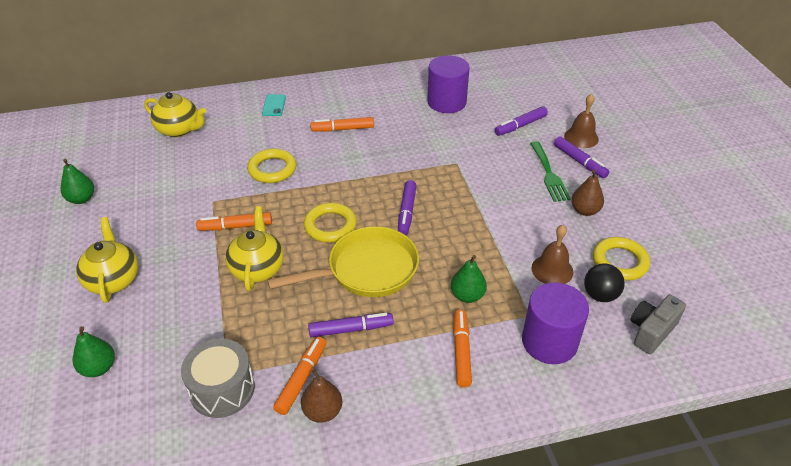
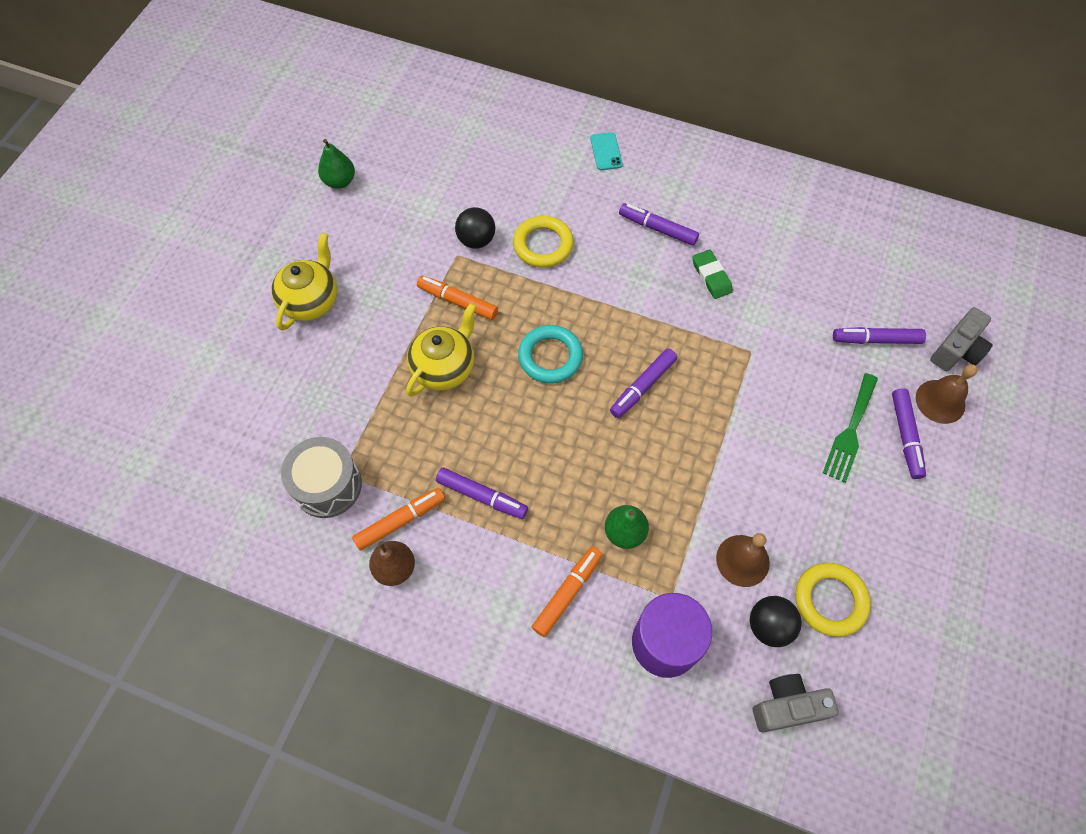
camera: 35 degrees right, 20 degrees up
(98, 368) = (244, 394): green pear -> none
(179, 130) = (485, 135): yellow teapot -> none
(221, 187) = (476, 240): none -> black ball
(274, 105) = (606, 151): turquoise phone -> turquoise phone turned 45 degrees counterclockwise
(330, 226) = (550, 357): yellow ring -> turquoise ring
(342, 129) = (657, 228): orange marker -> purple marker
(366, 270) = (547, 435): yellow pan -> none
(398, 138) = (711, 276): none -> green eraser
(446, 102) = (811, 253): purple cylinder -> none
(566, 111) = (956, 350): none -> grey camera
(585, 210) = (849, 508): brown pear -> none

